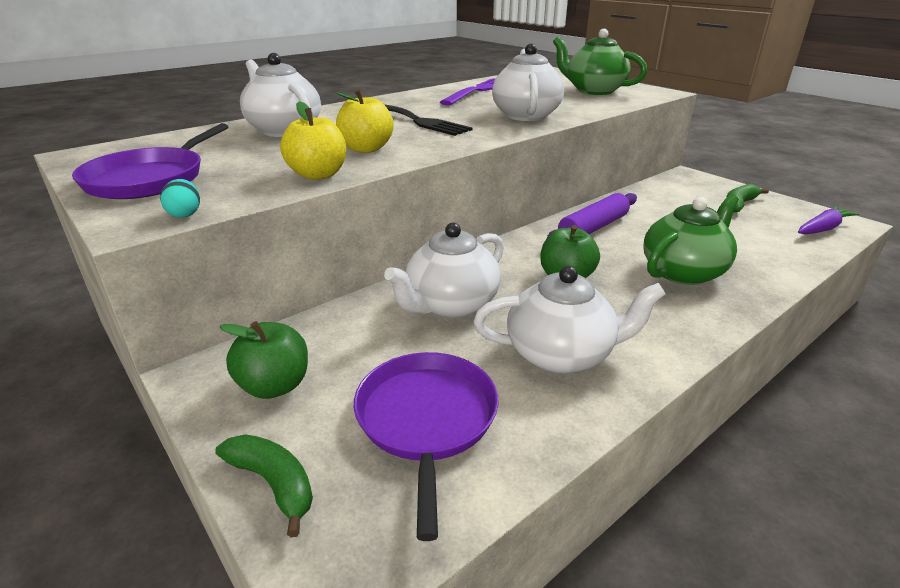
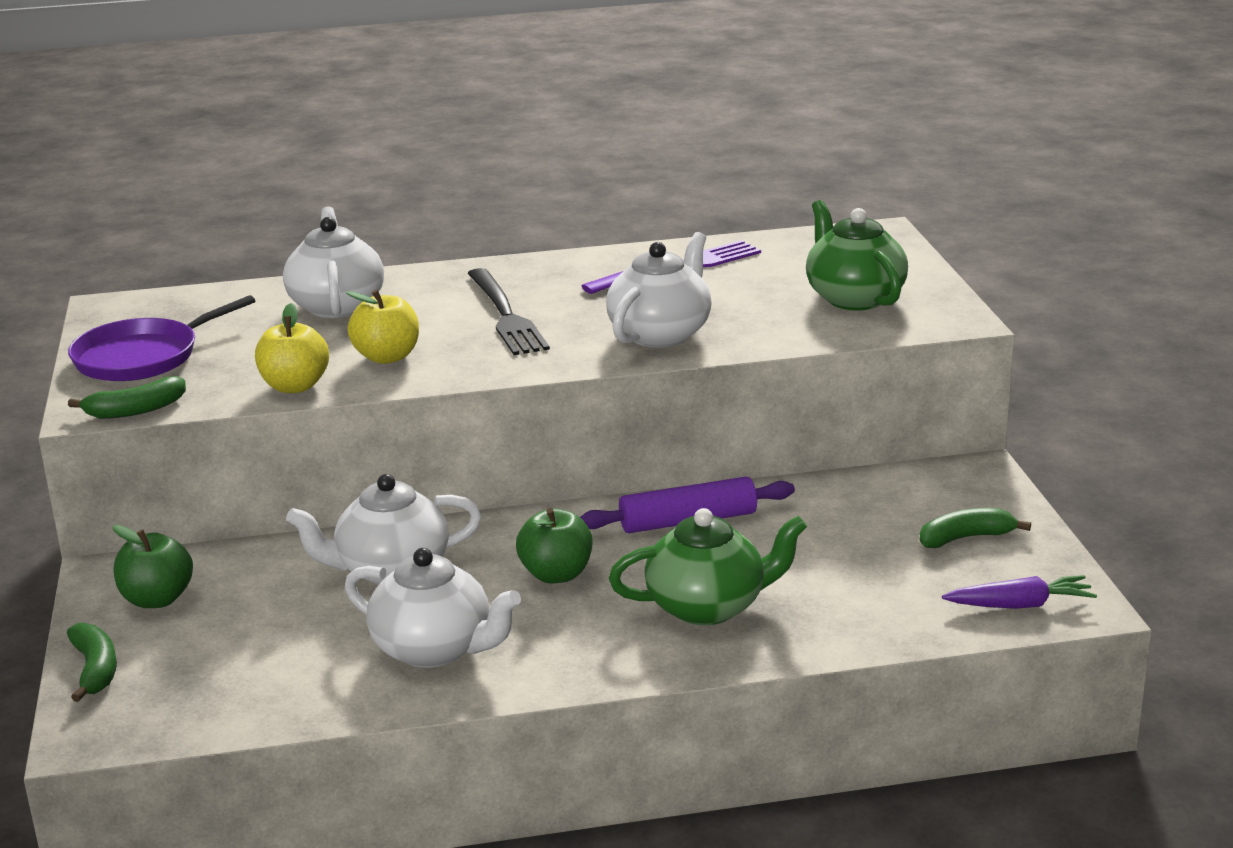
camera: 30 degrees right, 5 degrees down
(185, 214) = (135, 410): turquoise egg -> green banana
(426, 420) = (249, 664): purple pan -> none

